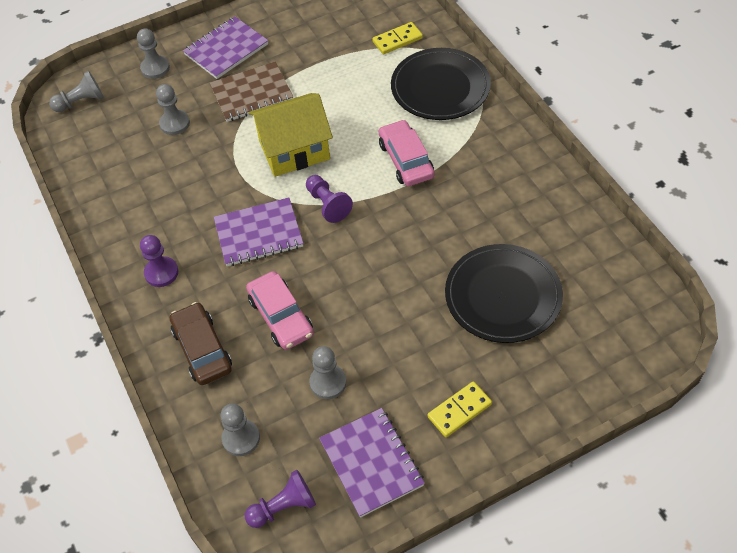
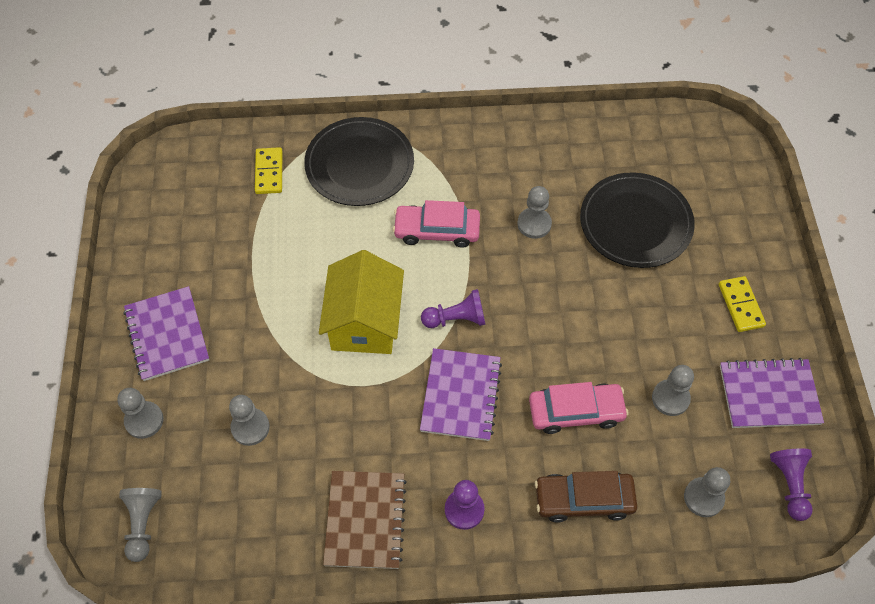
camera: 70 degrees left, 5 degrees up
(252, 94) = (256, 333): brown notebook -> brown notebook (365, 520)
(453, 222) = (534, 224): none -> grey pawn

